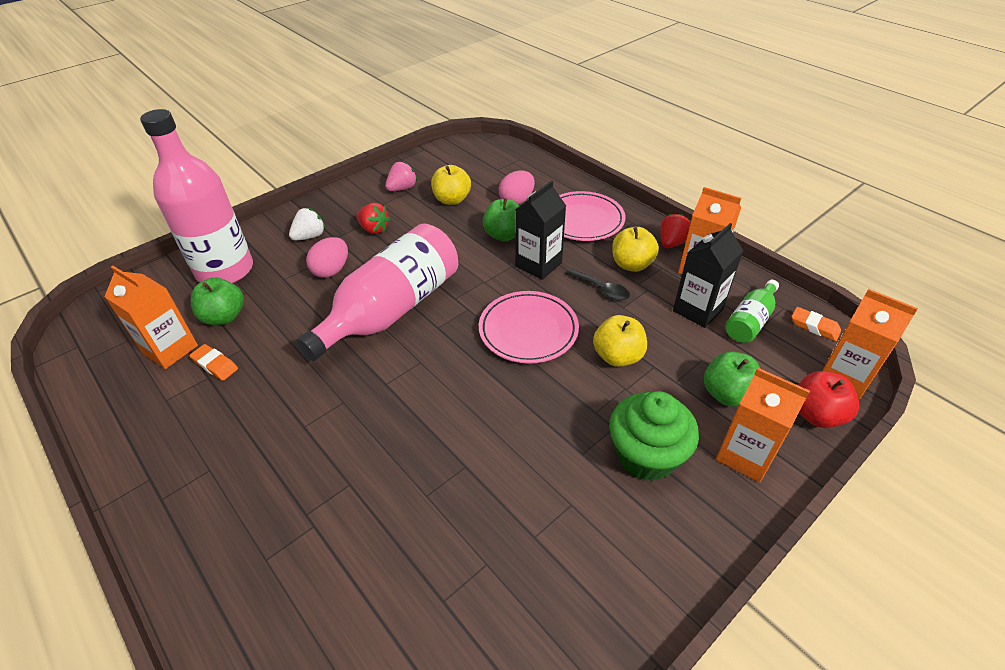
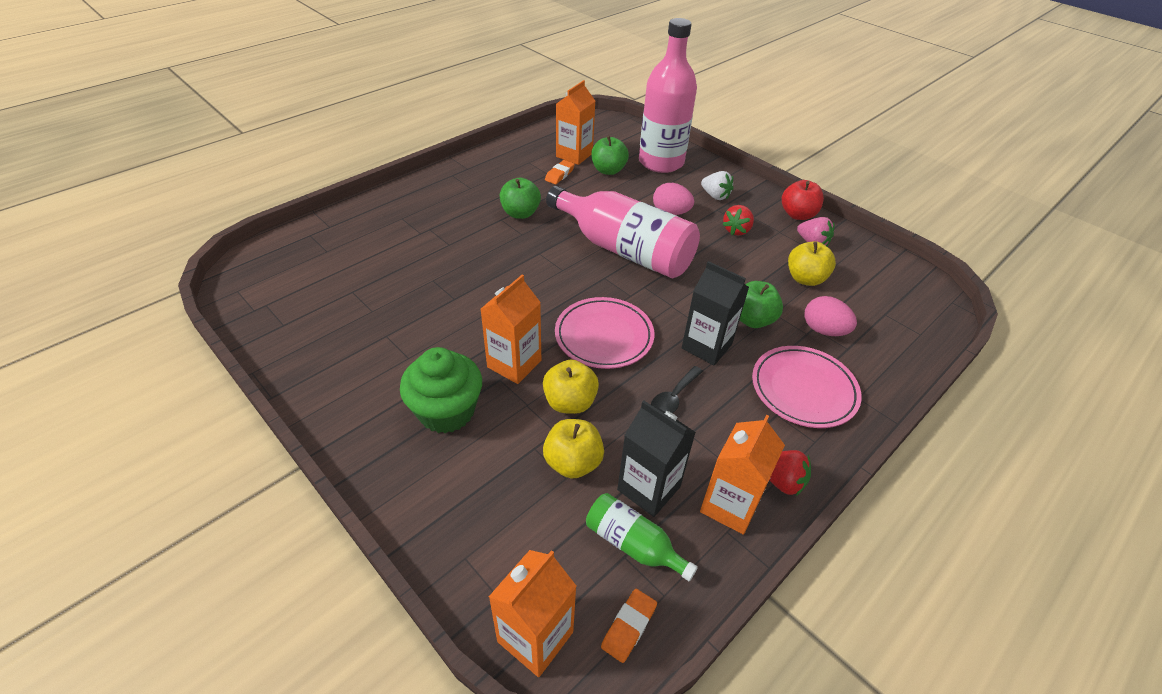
camera: 85 degrees right, 0 degrees up
(631, 264) = (724, 431): yellow apple -> yellow apple (573, 462)
(727, 394) = (514, 492): green apple -> green apple (520, 213)
(745, 455) = (434, 492): orange carton -> orange carton (514, 364)
(816, 414) = (478, 579): red apple -> red apple (797, 215)

